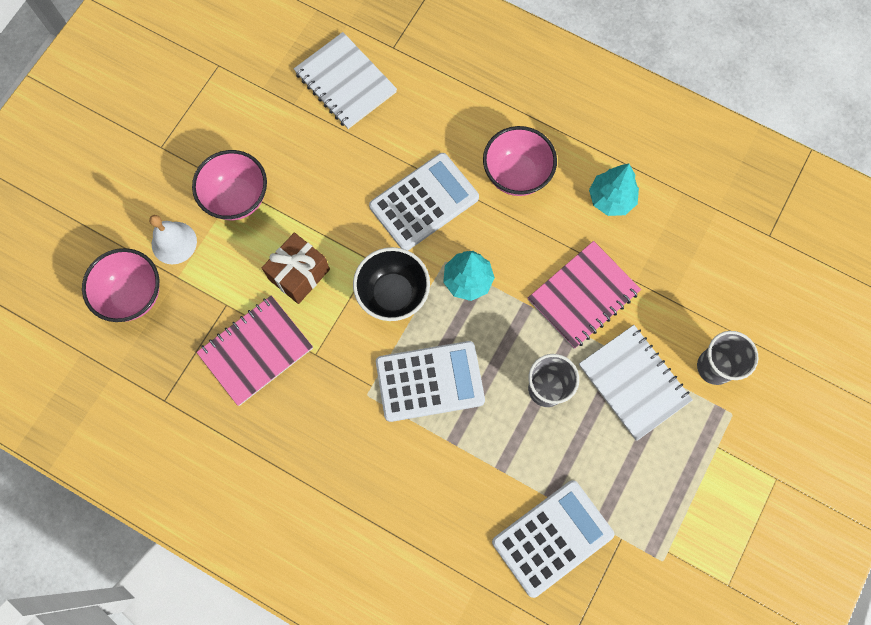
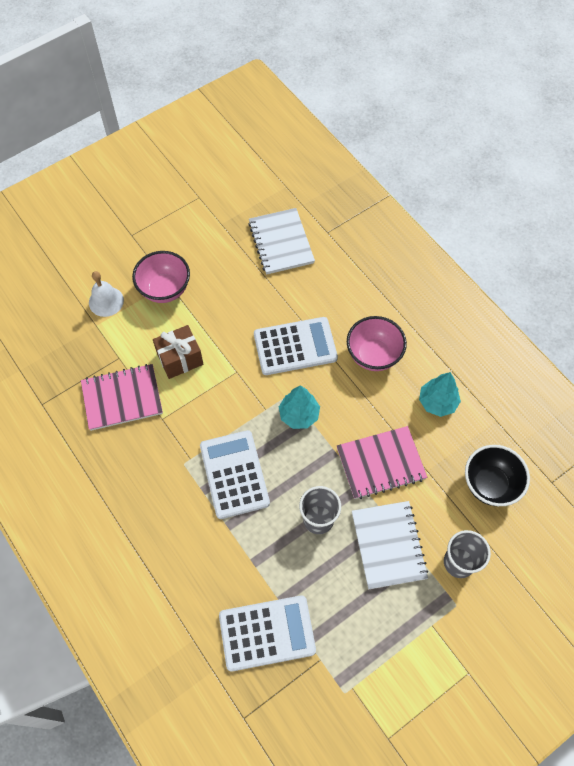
camera: 25 degrees right, 10 degrees down
(133, 295) = (60, 324): pink bowl -> none
(393, 294) = (239, 401): black bowl -> black bowl (490, 484)
(430, 381) = (234, 474): white calculator -> white calculator turned 120 degrees counterclockwise

